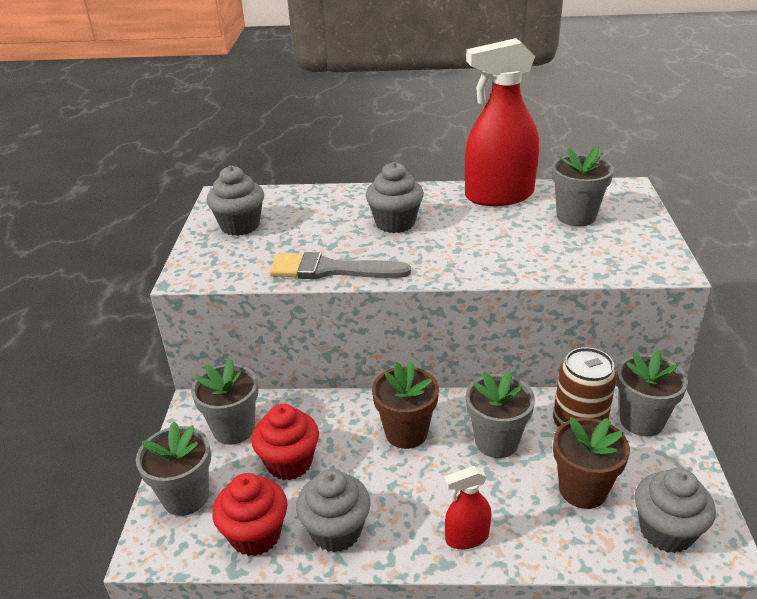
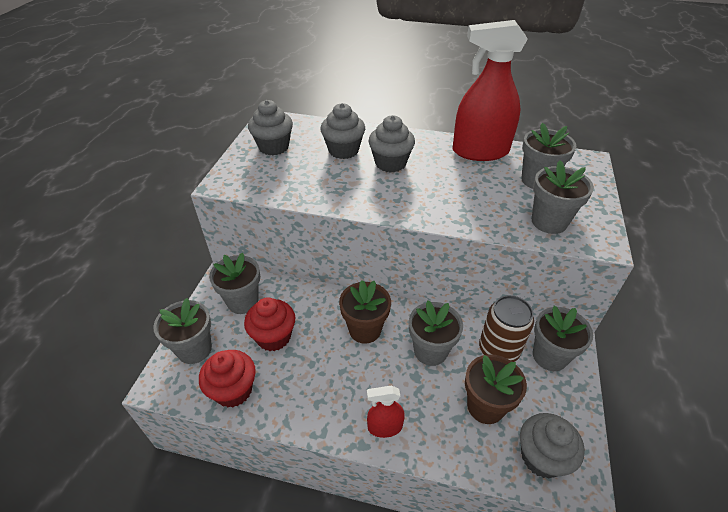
camera: 10 degrees right, 10 degrees up
(331, 270) = (328, 197): grey brush -> none
(336, 531) = (291, 400): grey cupcake -> grey cupcake (343, 150)
(604, 257) = (549, 222): none -> grey flower pot

